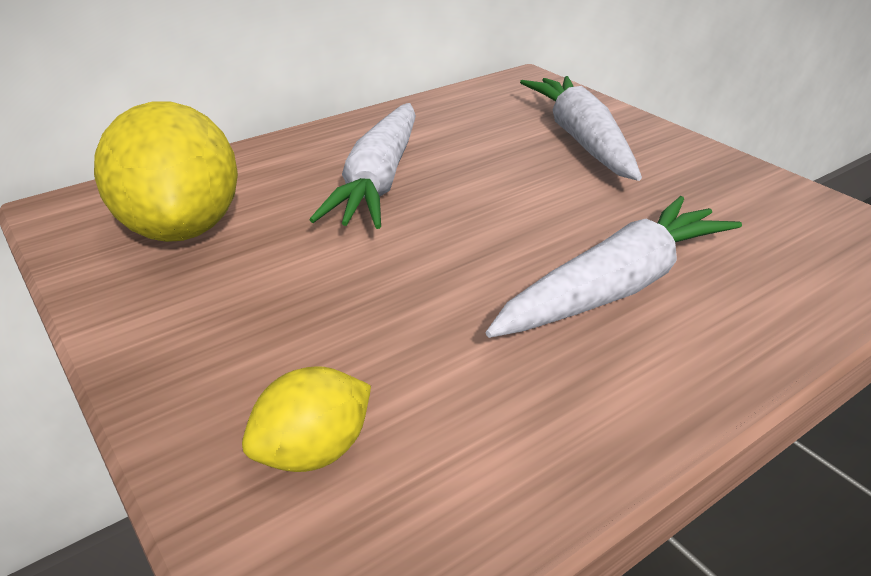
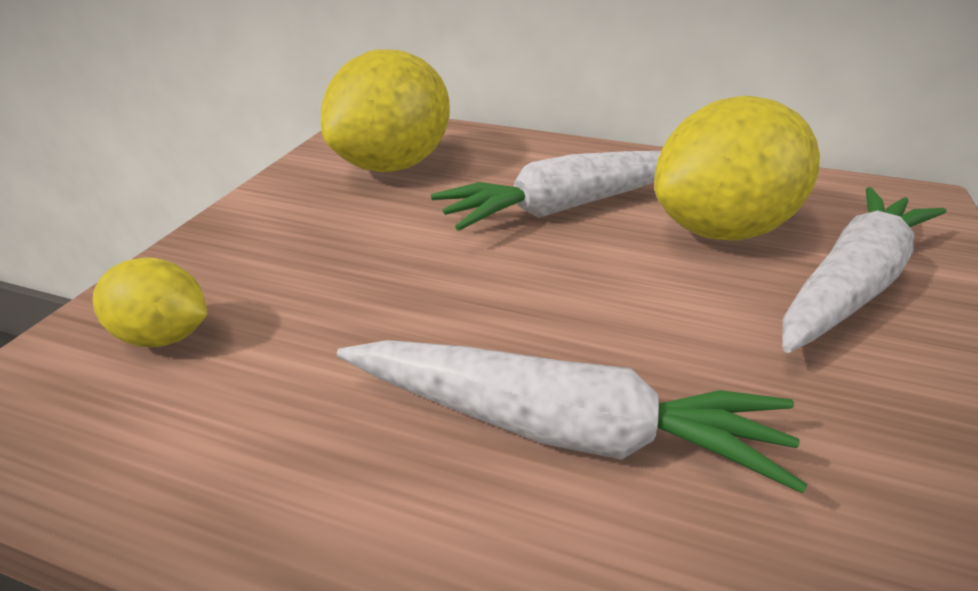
camera: 55 degrees right, 0 degrees up
(483, 145) = (720, 230): none -> yellow lemon

